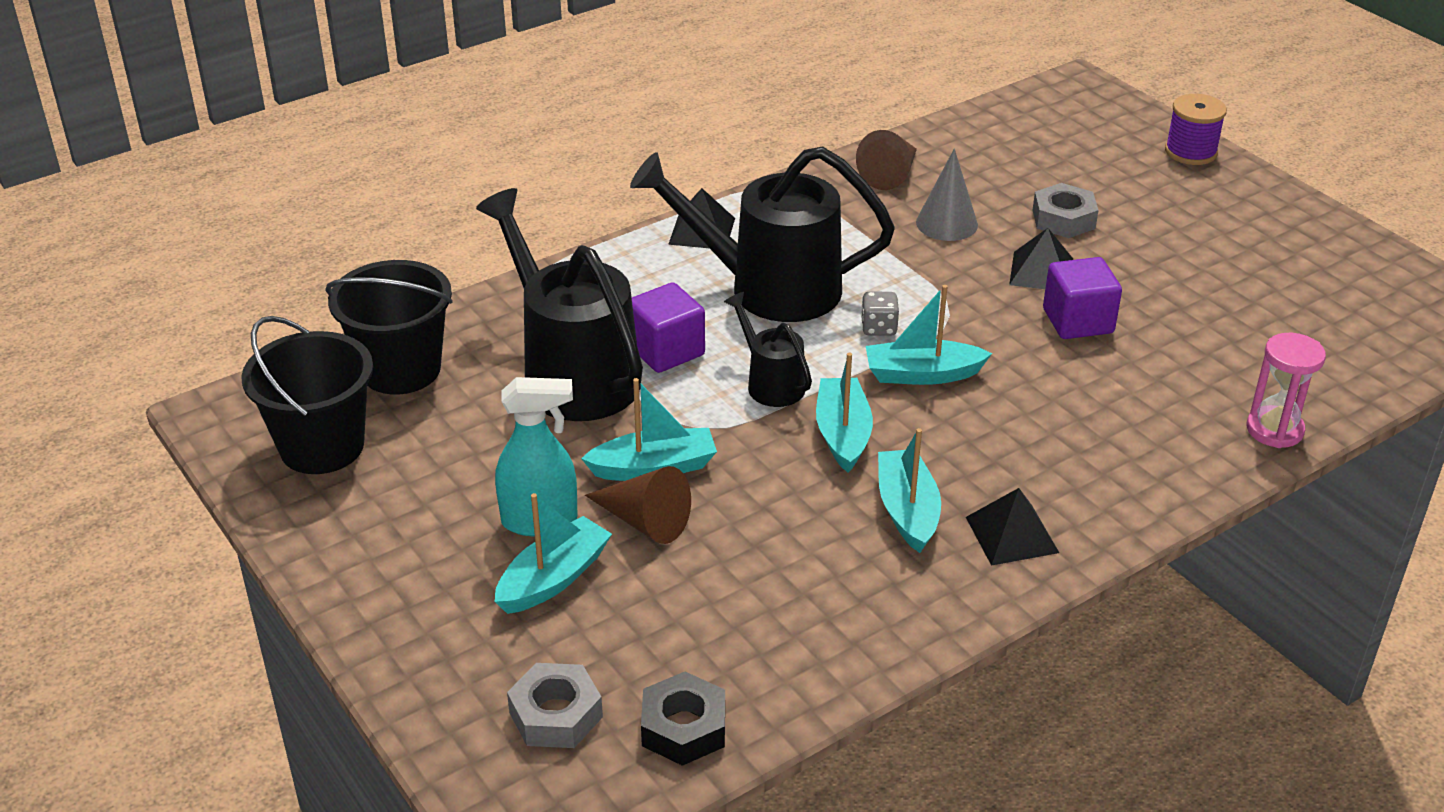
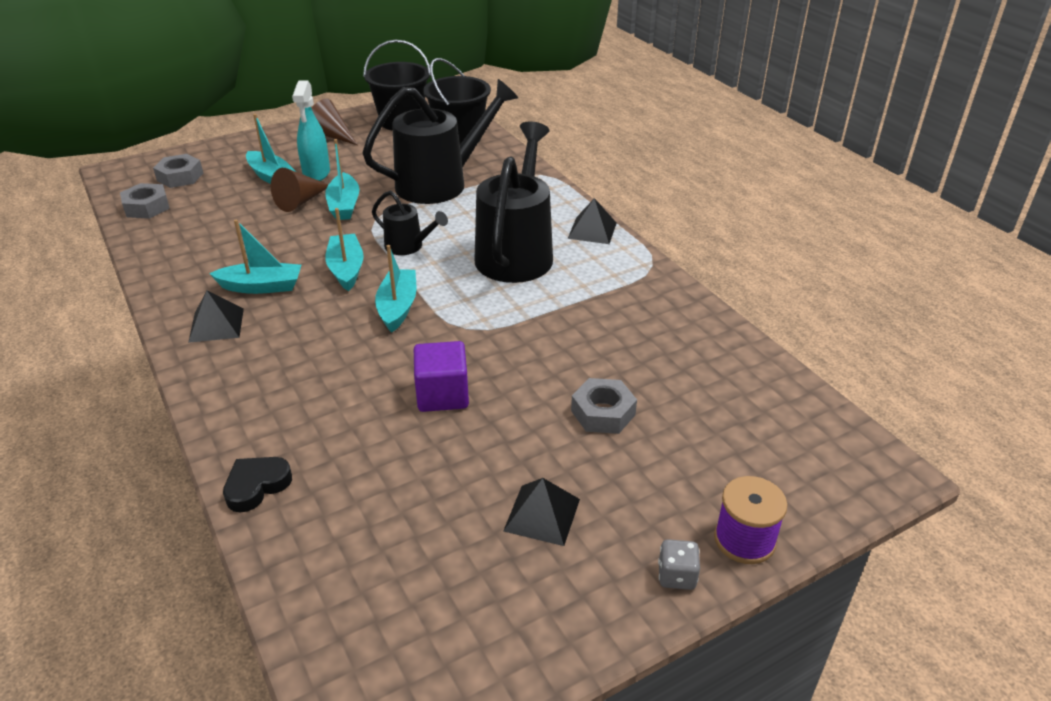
camera: 95 degrees right, 0 degrees up
(666, 351) = (454, 212): purple cube -> none
(684, 728) = (146, 207): black nut -> grey nut
(770, 383) = (409, 246): black watering can -> black watering can turned 60 degrees clockwise
(842, 434) = (346, 269): turquoise boat -> turquoise boat turned 105 degrees counterclockwise
(878, 328) = (458, 294): grey dice -> grey dice (676, 576)
(891, 174) = (677, 321): brown cone -> brown cone (331, 135)
(946, 223) = (598, 342): grey cone -> none
(1041, 271) = (519, 385): black pyramid -> black pyramid (542, 515)
(1274, 430) = (256, 486): pink hourglass -> black heart

